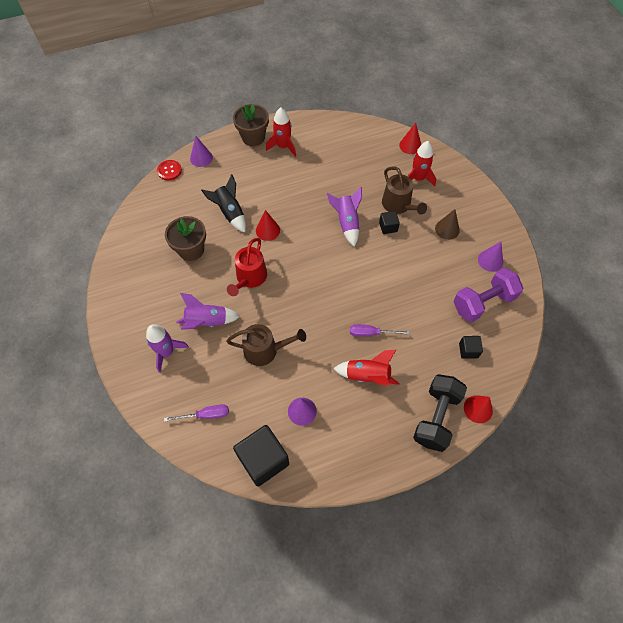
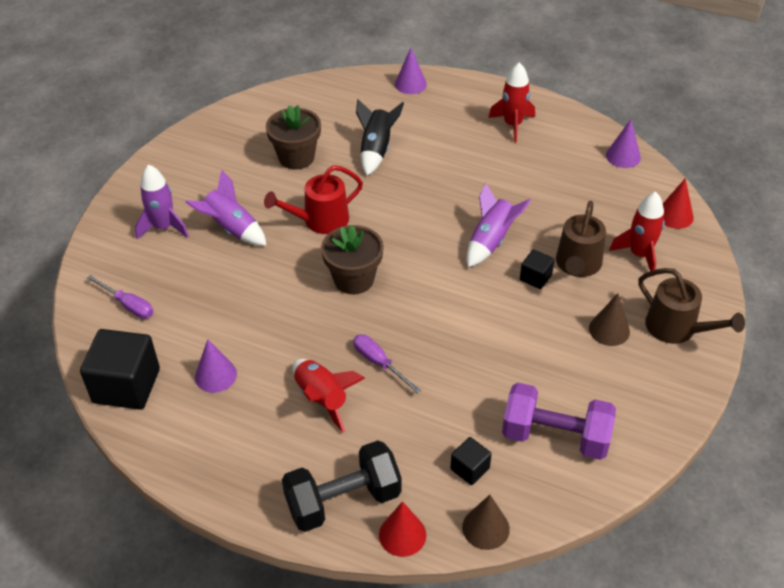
camera: 45 degrees right, 15 degrees down
(169, 171) = (364, 76): red button -> none
(253, 137) = (490, 97): brown flower pot -> brown flower pot (354, 279)
(265, 350) = (251, 294): brown watering can -> brown watering can (676, 328)
(267, 230) = (394, 191): red cone -> none
(490, 260) = (624, 401): purple cone -> purple cone (623, 156)
(505, 372) = (485, 528): none -> brown cone

